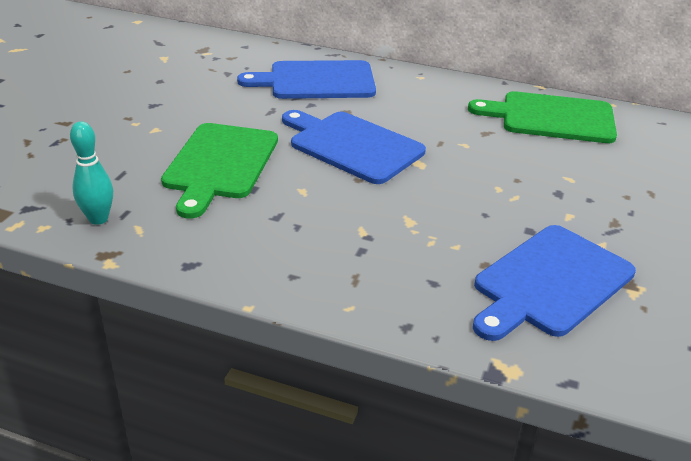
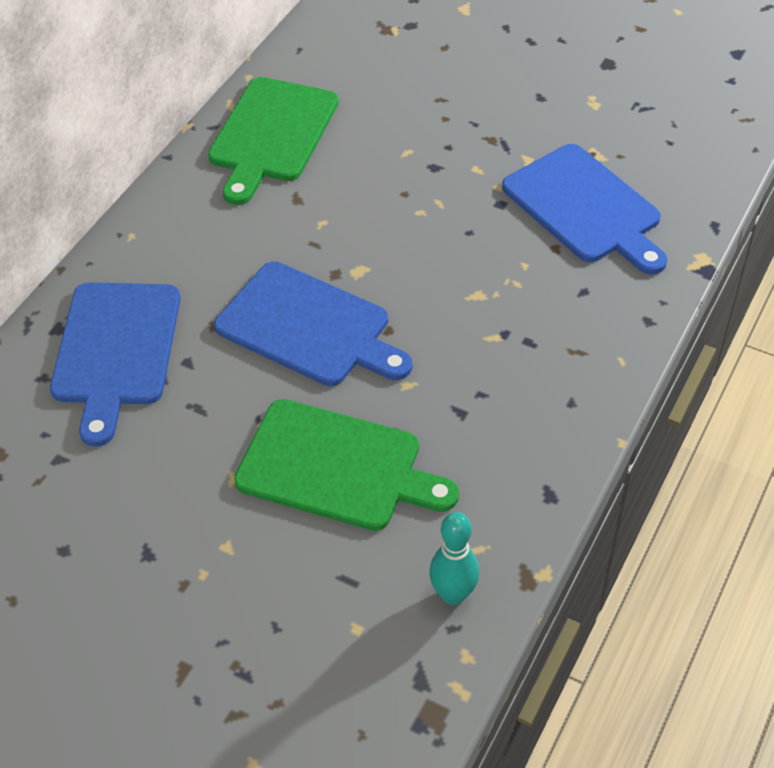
camera: 80 degrees left, 15 degrees up
(352, 145) = (309, 327): blue cutting board -> blue cutting board turned 105 degrees counterclockwise

